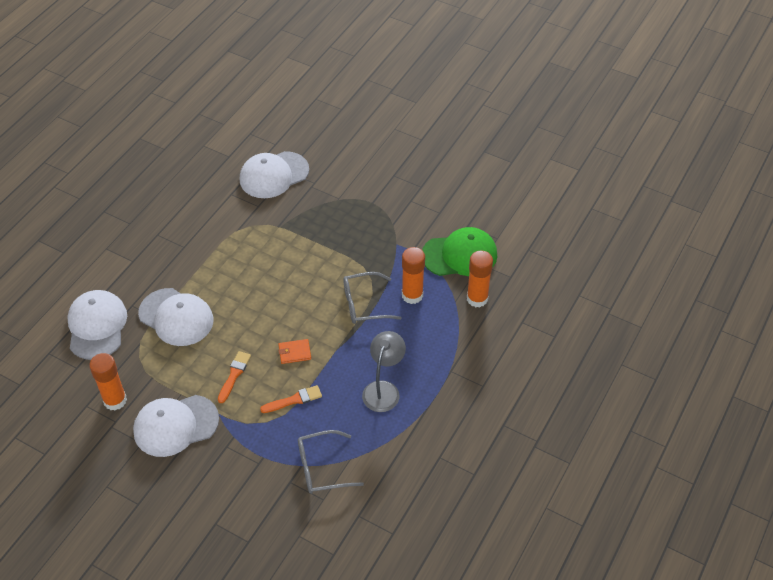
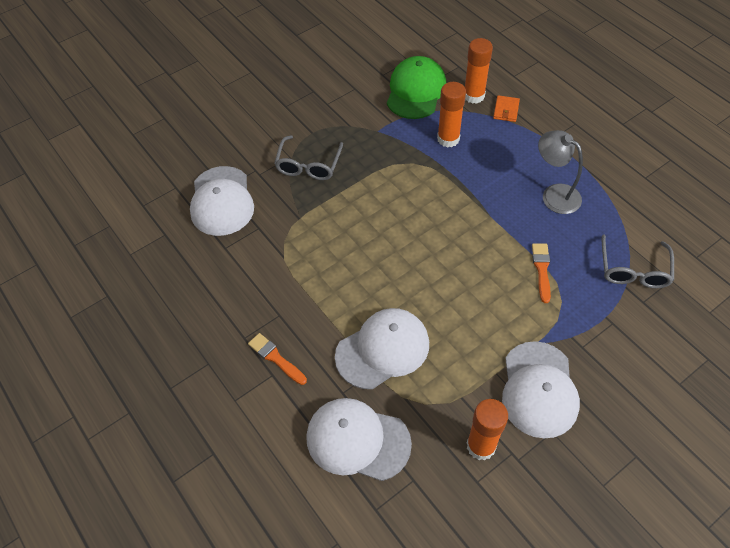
camera: 65 degrees left, 5 degrees up
(234, 375) = (489, 314): orange brush -> orange brush (276, 358)
(294, 352) = (480, 252): orange wallet -> orange wallet (506, 110)
(364, 304) = (442, 178): grey glasses -> grey glasses (308, 165)

